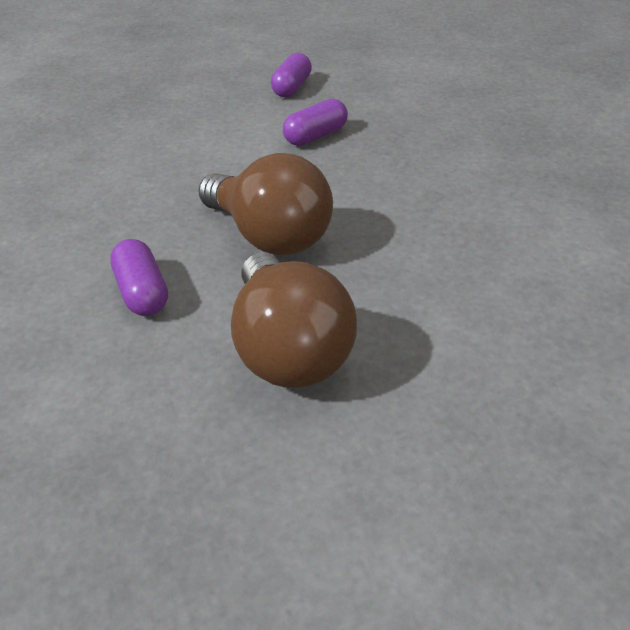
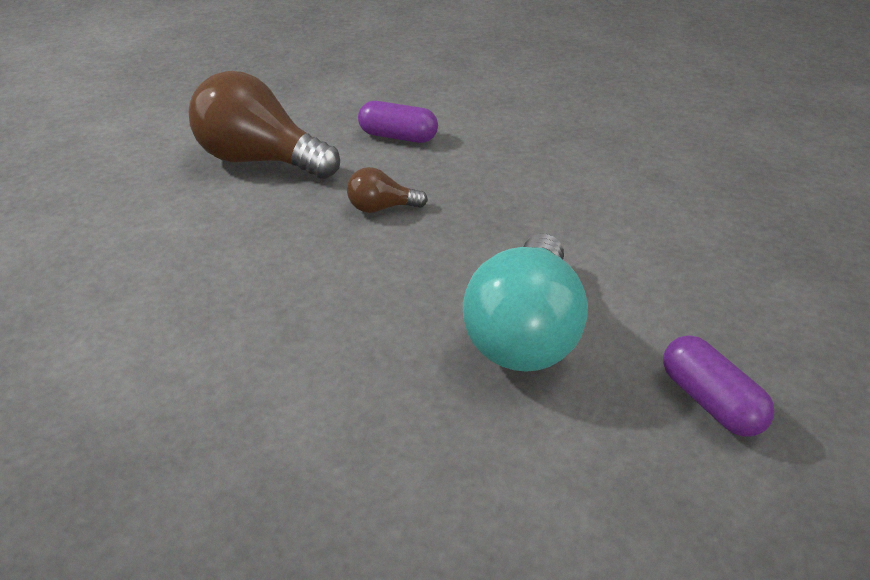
camera: 130 degrees right, 0 degrees up
(269, 236) = (381, 208): brown light bulb -> brown light bulb, size x0.47
(316, 136) = (524, 332): purple capsule -> turquoise light bulb

